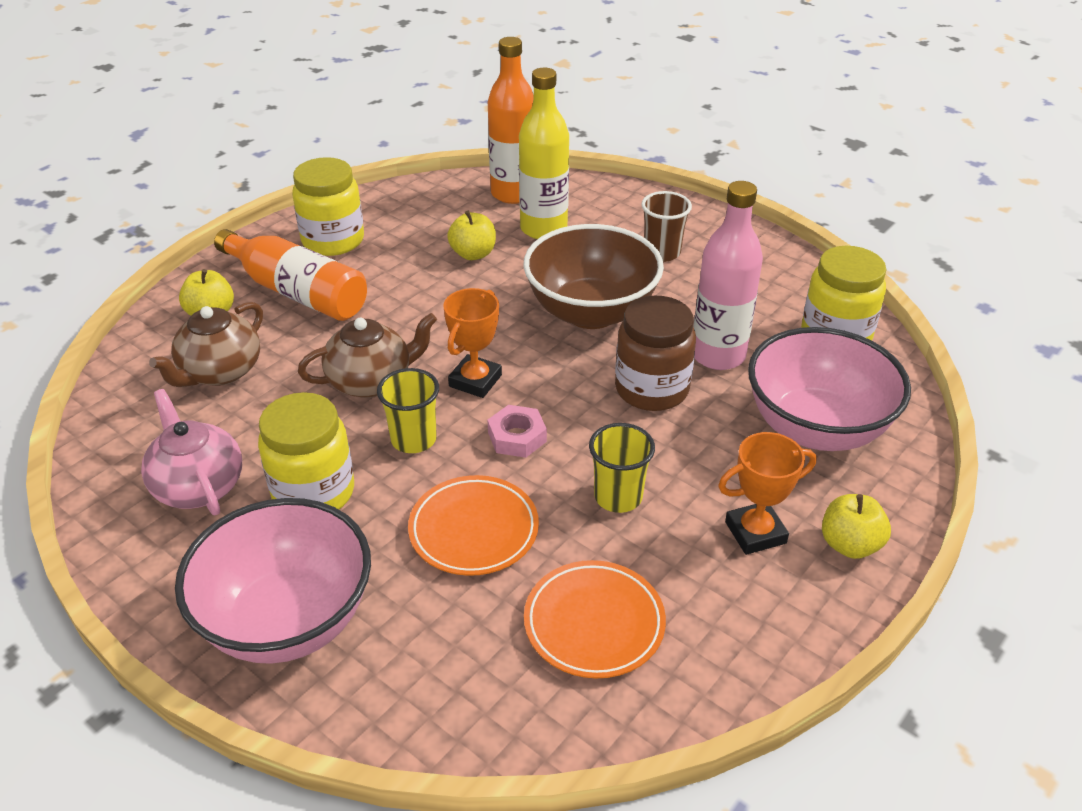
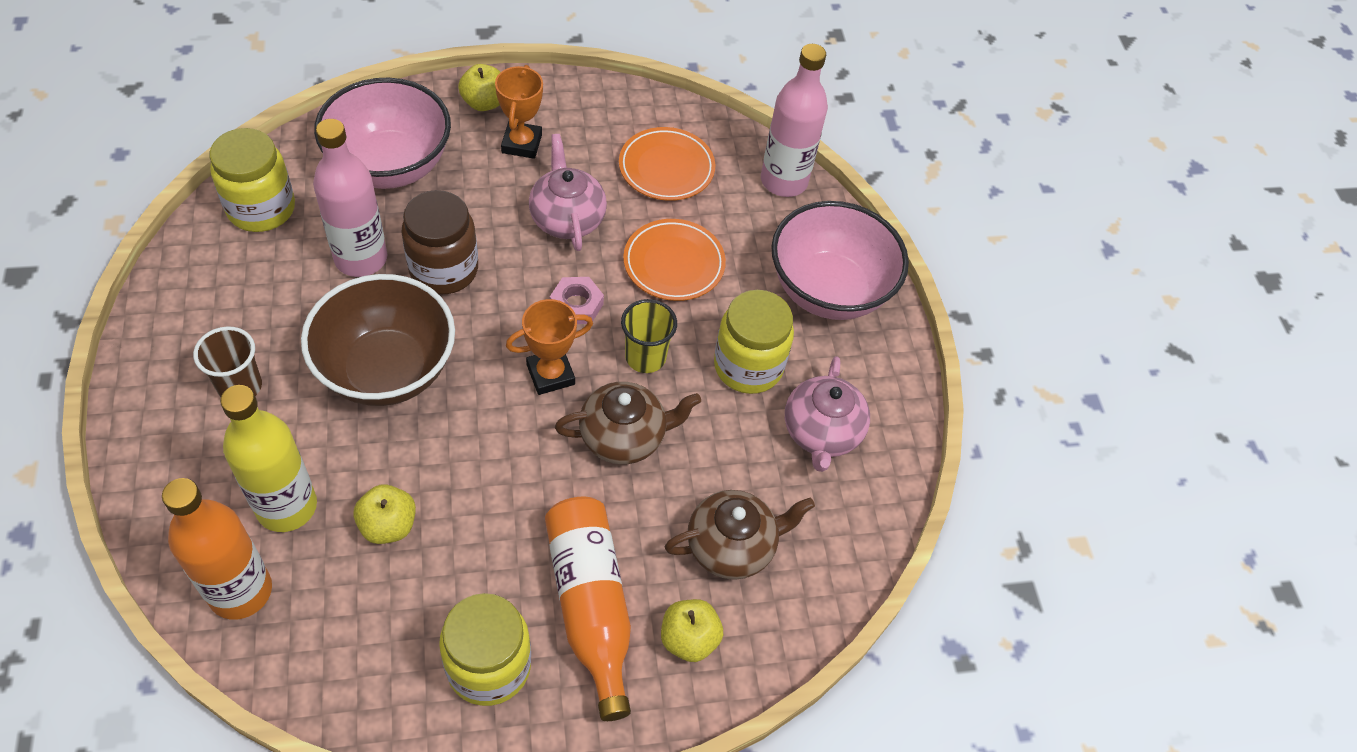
camera: 145 degrees left, 15 degrees up
(371, 381) = (624, 436): brown teapot -> brown teapot turned 150 degrees clockwise
(451, 718) = (784, 181): none -> pink bottle
(618, 497) = (567, 218): yellow cup -> pink teapot
(755, 532) = (522, 144): orange trophy -> orange trophy turned 75 degrees clockwise

